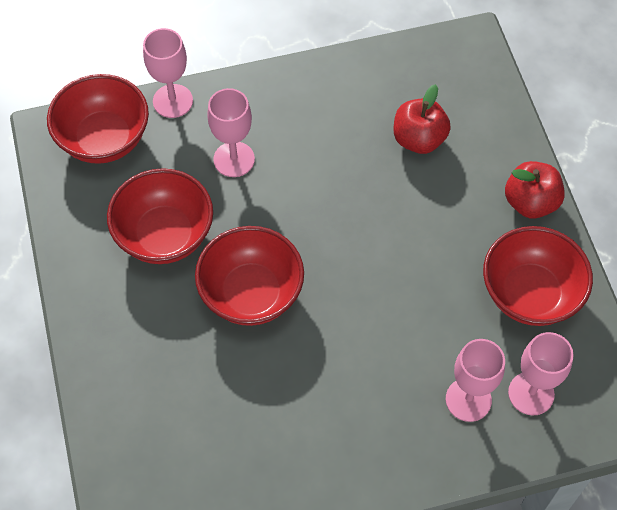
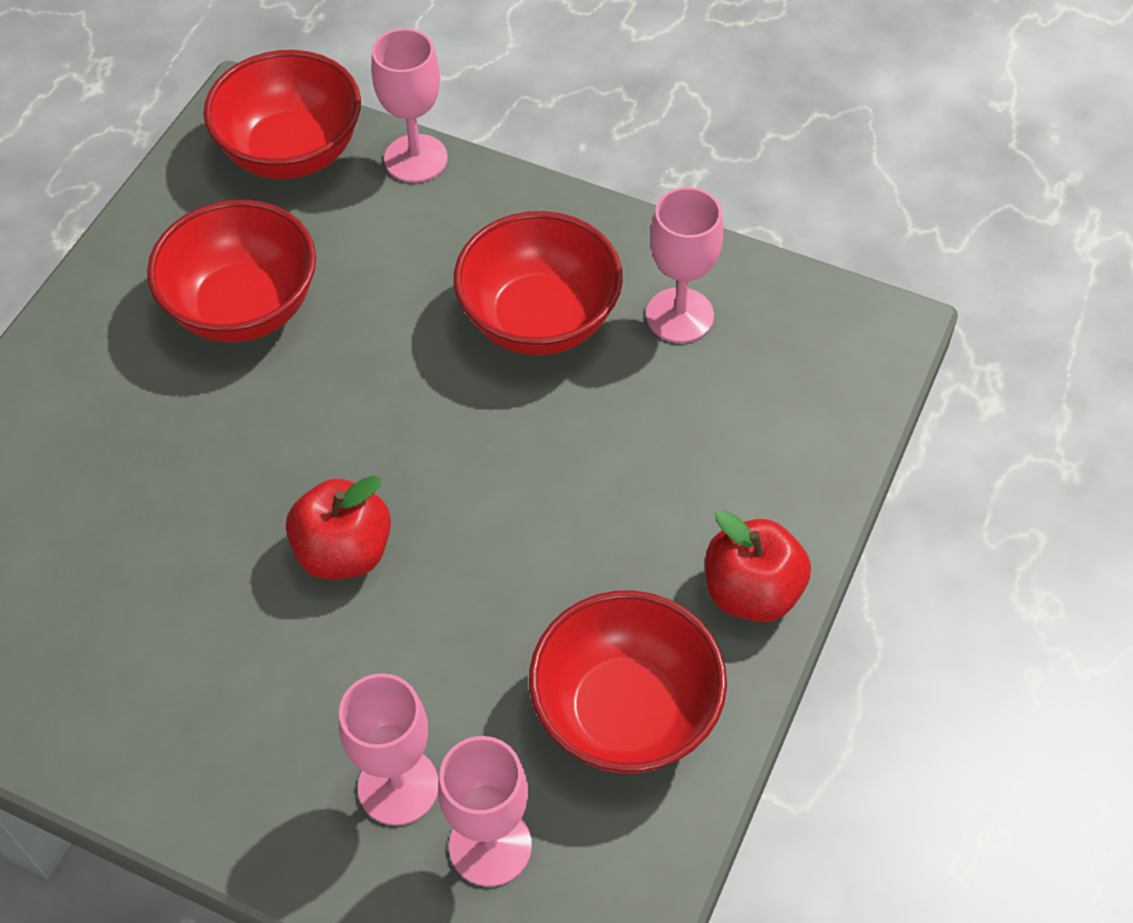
camera: 40 degrees right, 5 degrees down
(234, 159) = (417, 273): pink goblet -> pink goblet (679, 315)
(251, 293) = (270, 447): red bowl -> red bowl (539, 320)
(419, 139) = (679, 405): red apple -> red apple (344, 552)

